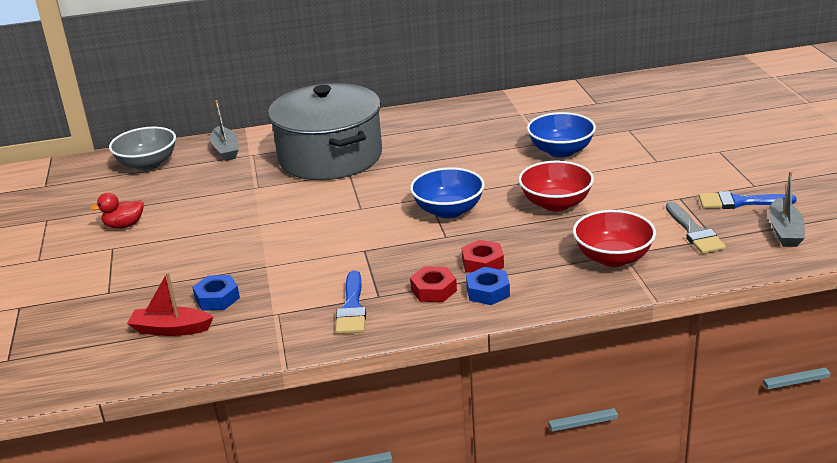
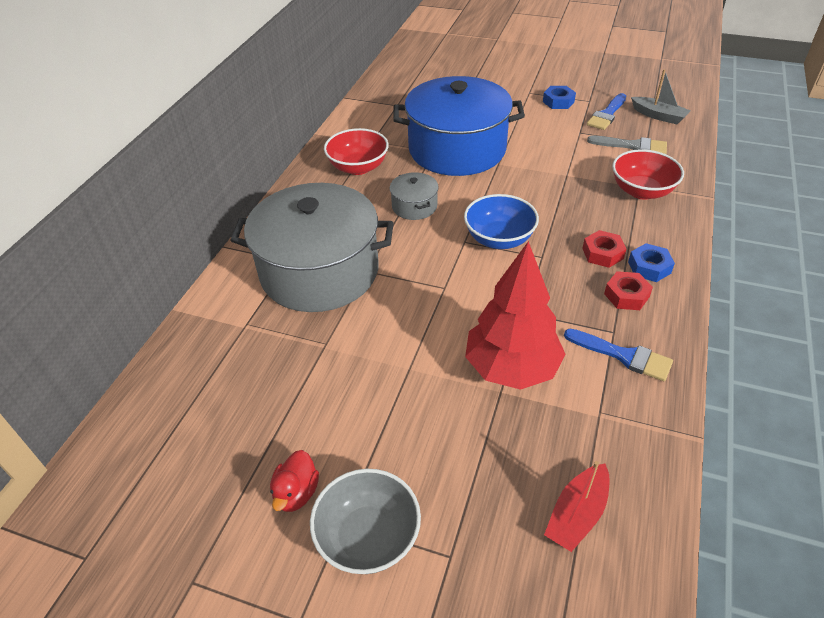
camera: 60 degrees left, 15 degrees up
(147, 164) = (159, 423): grey bowl -> grey bowl (368, 537)
(217, 298) = (538, 452): blue nut -> blue nut (558, 102)
(226, 150) = (209, 342): grey boat -> none
(294, 263) = (511, 368): none -> red tree
(451, 162) = (414, 206): none -> grey pot
(555, 204) = (539, 184): red bowl -> red bowl (358, 167)
(561, 151) = (457, 149): blue bowl -> blue pot

